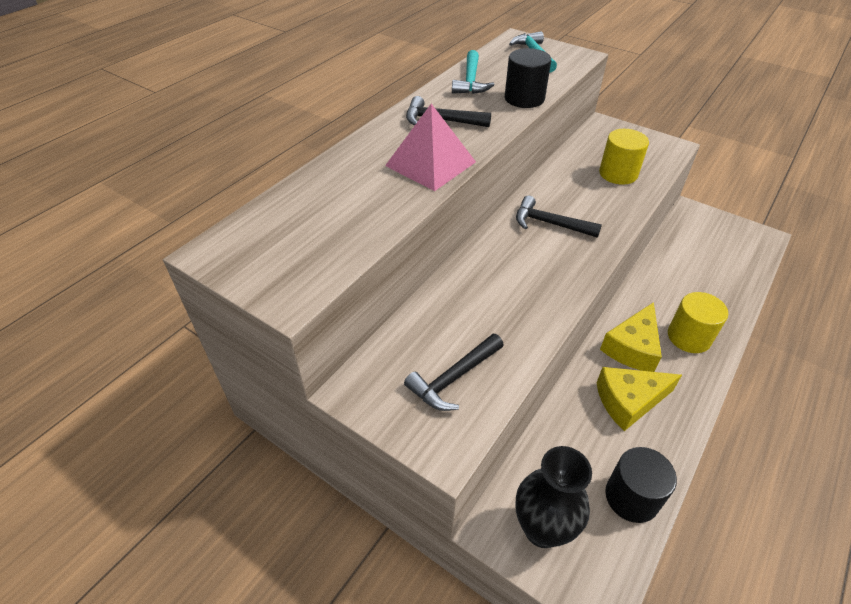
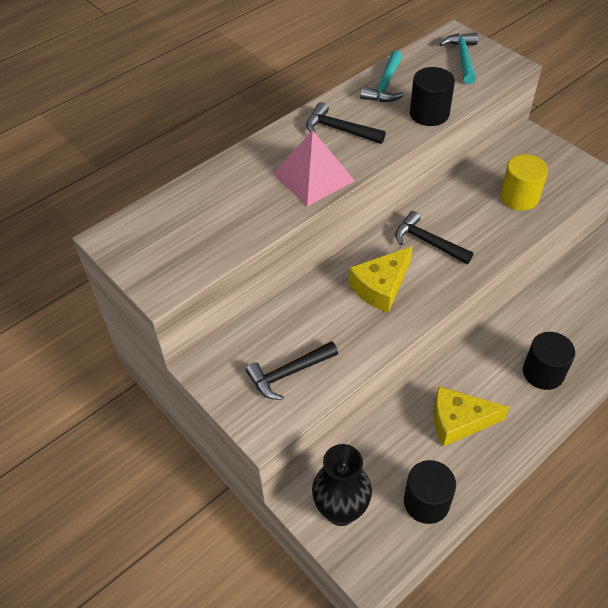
camera: 15 degrees right, 5 degrees up
(632, 347) = (483, 373): yellow cheese -> yellow cheese (381, 287)
(689, 337) = (543, 372): yellow cylinder -> black cylinder

